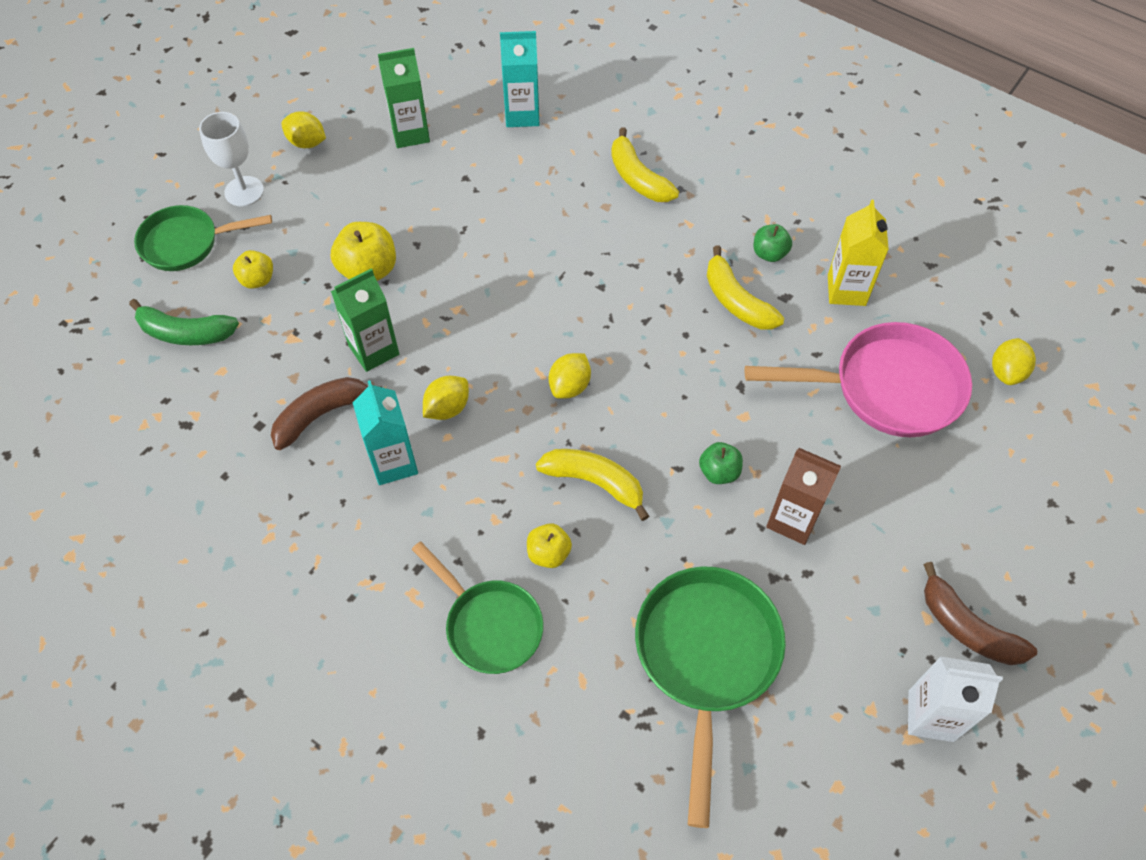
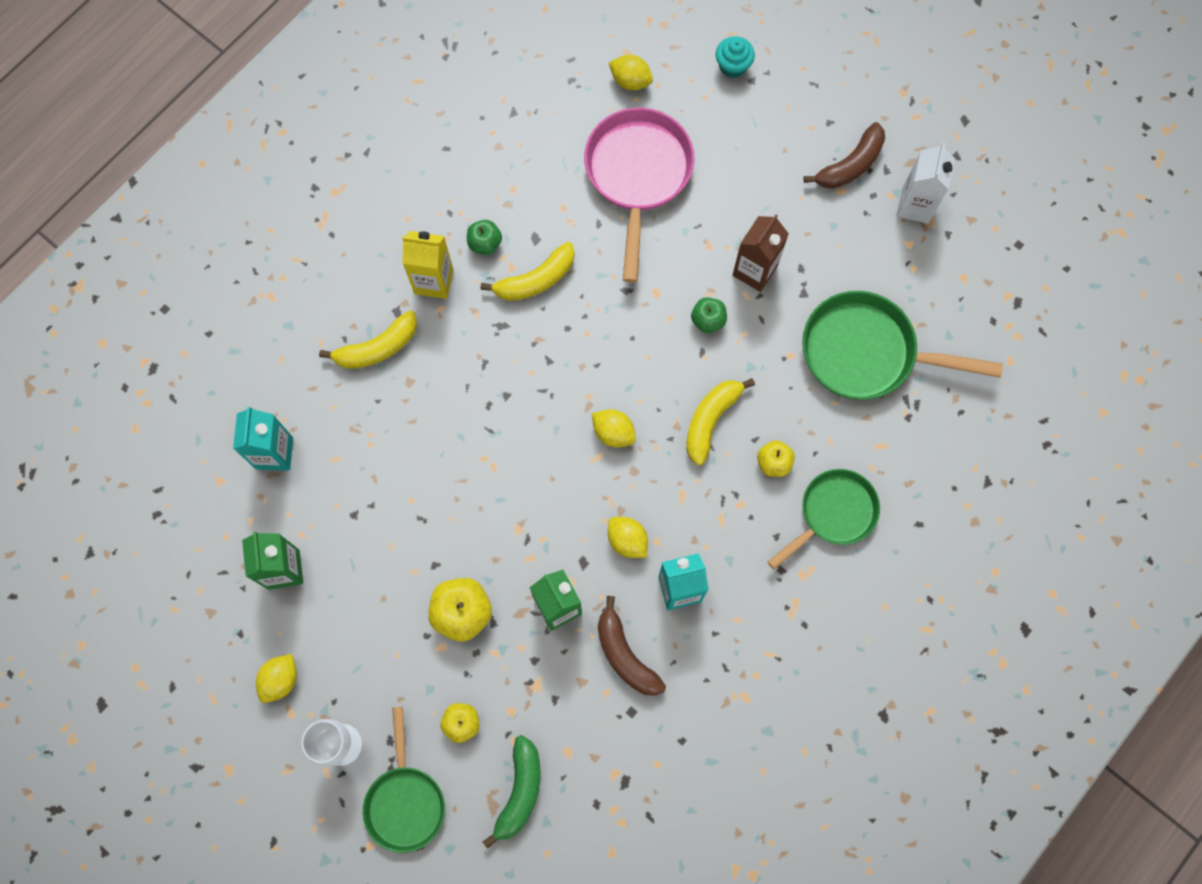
camera: 85 degrees left, 15 degrees up
(846, 290) = (533, 186): yellow carton -> yellow carton (433, 281)
(1064, 480) = (732, 66): none -> turquoise cupcake

